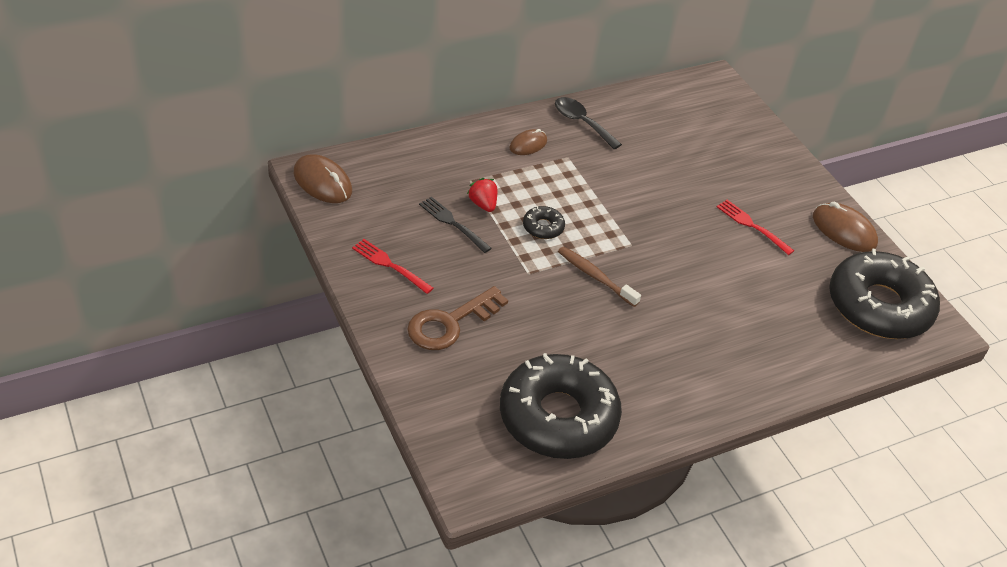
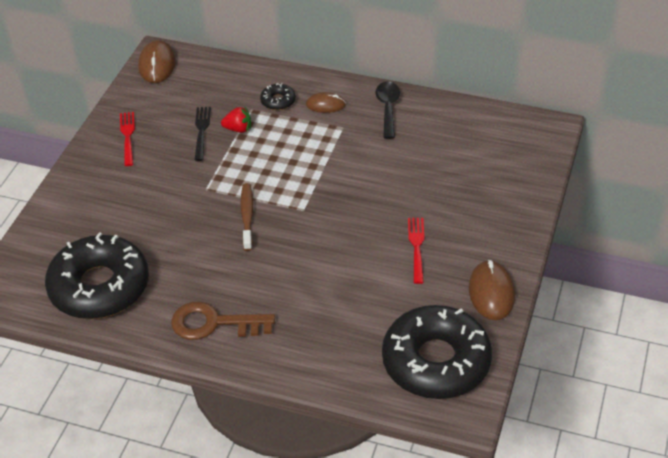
camera: 50 degrees right, 0 degrees up
(450, 323) = (115, 192): brown key -> brown key (214, 323)
(483, 204) = (238, 129): red strawberry -> red strawberry turned 75 degrees clockwise
(543, 227) = (257, 165): black donut -> black donut (278, 101)

